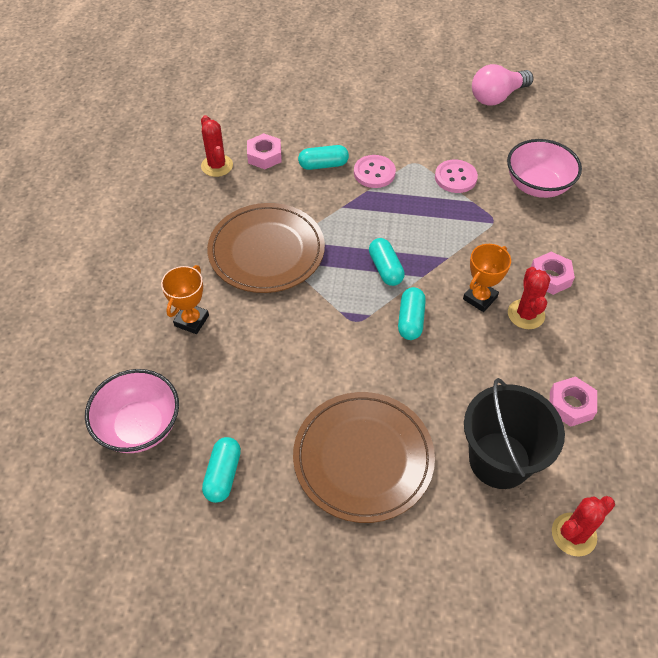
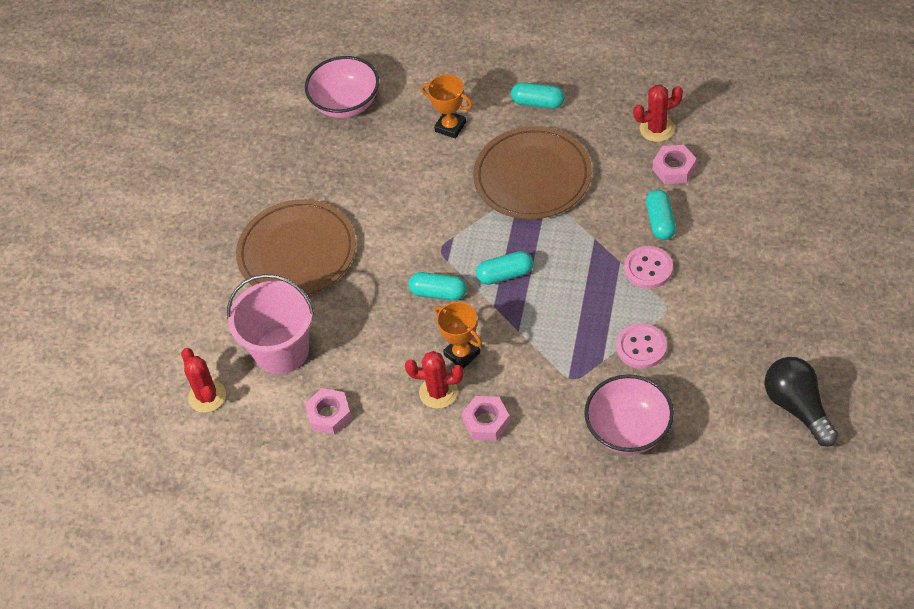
camera: 100 degrees right, 0 degrees up
(223, 475) = (295, 160): turquoise capsule -> turquoise capsule (537, 102)
(497, 97) = (797, 407): pink light bulb -> black light bulb
(499, 460) = (281, 350): black bucket -> pink bucket

